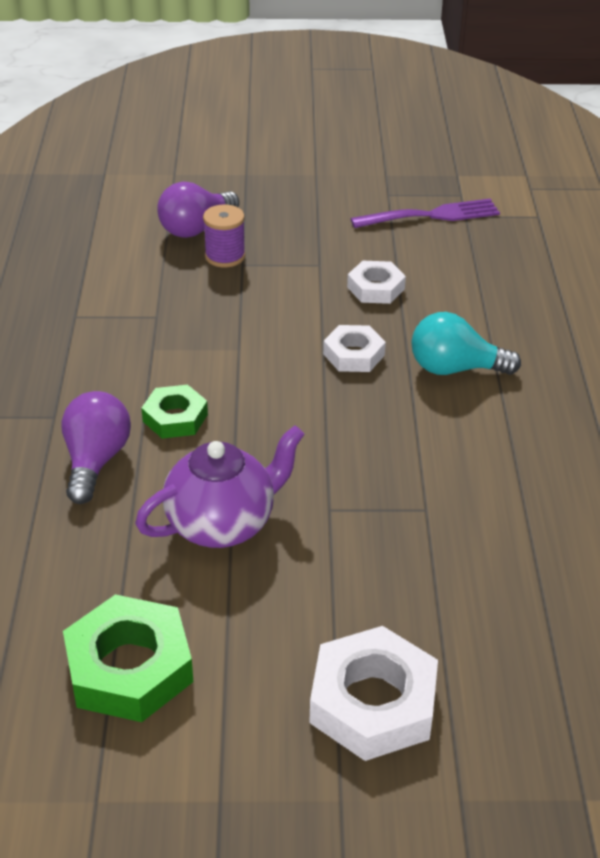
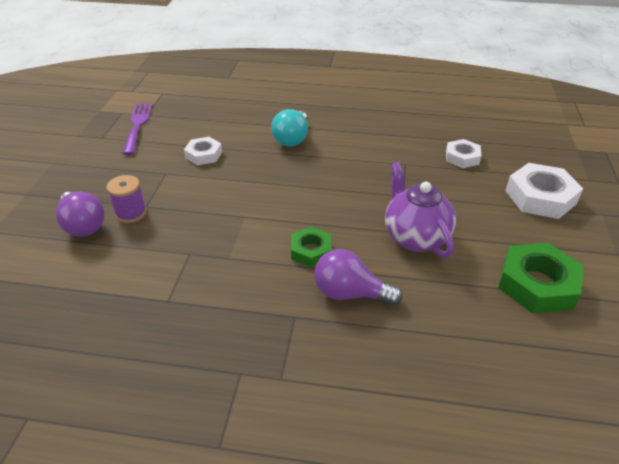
camera: 80 degrees left, 0 degrees up
(353, 354) = (267, 171): white nut -> white nut (462, 157)

